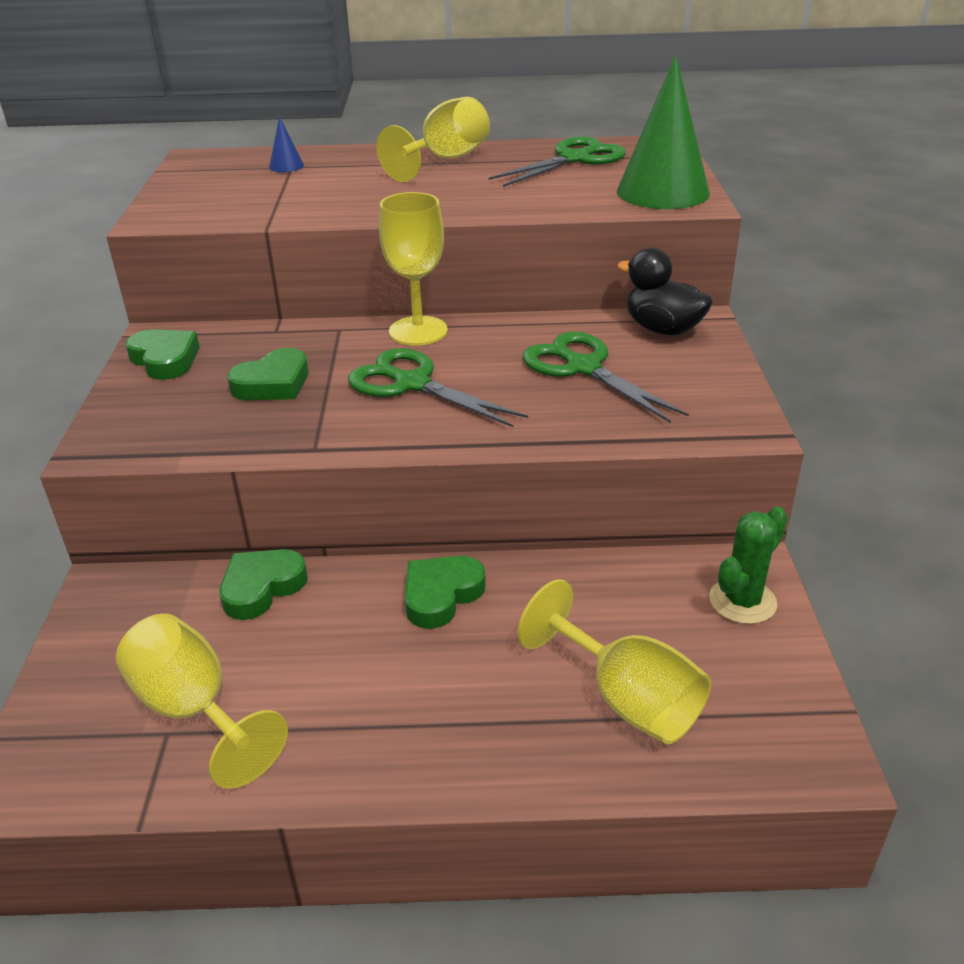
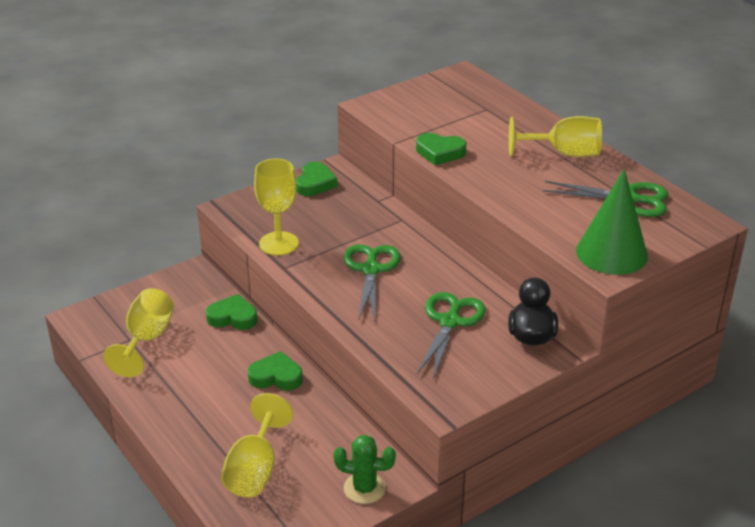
camera: 55 degrees right, 0 degrees up
(273, 383) = (327, 226): green heart -> green heart (440, 152)
(286, 166) = (485, 107): blue cone -> none
(418, 331) = (428, 247): yellow goblet -> yellow goblet (278, 243)

